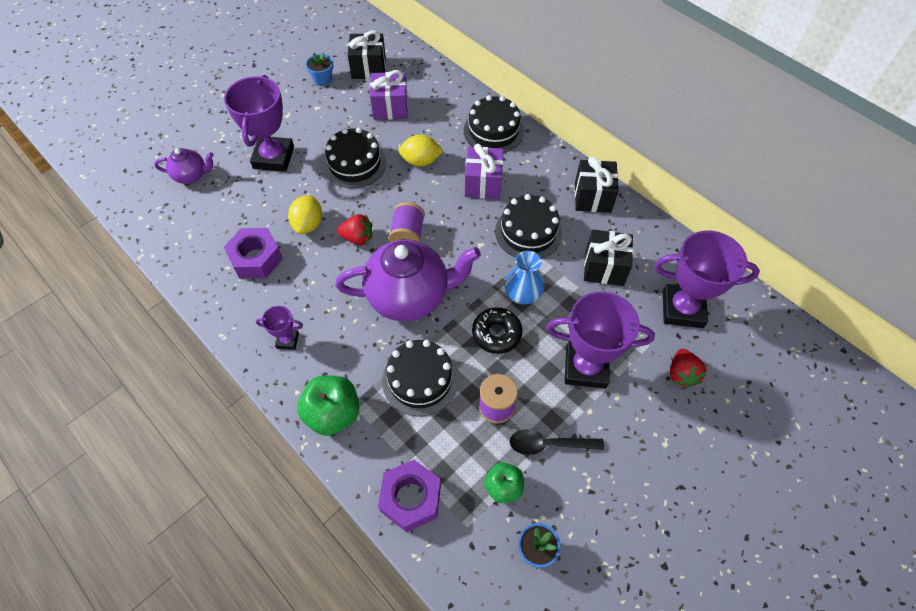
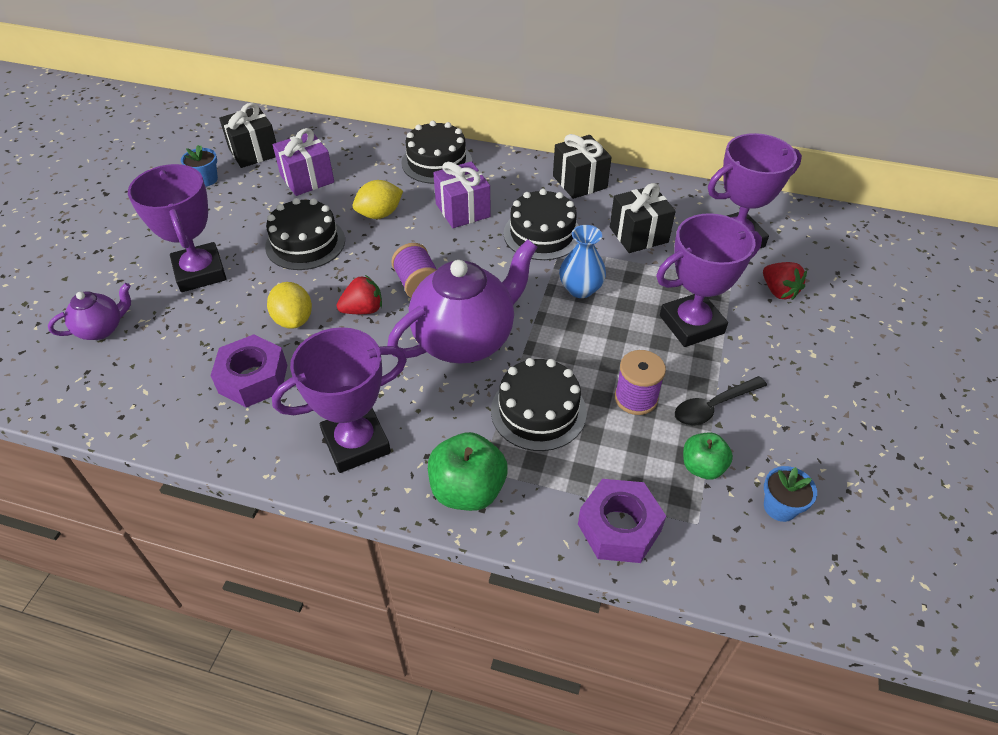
camera: 30 degrees left, 10 degrees down
(287, 340) = (356, 443): purple trophy -> purple trophy, size x2.09
(496, 334) = (583, 334): black donut -> none

